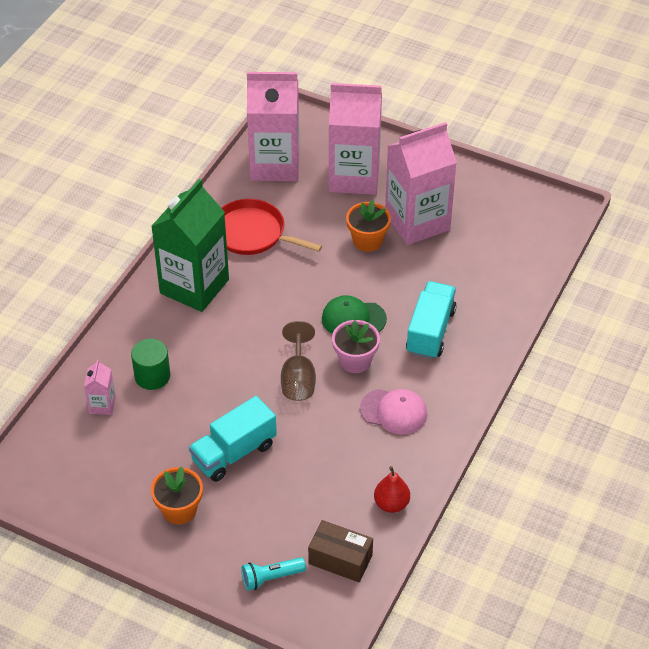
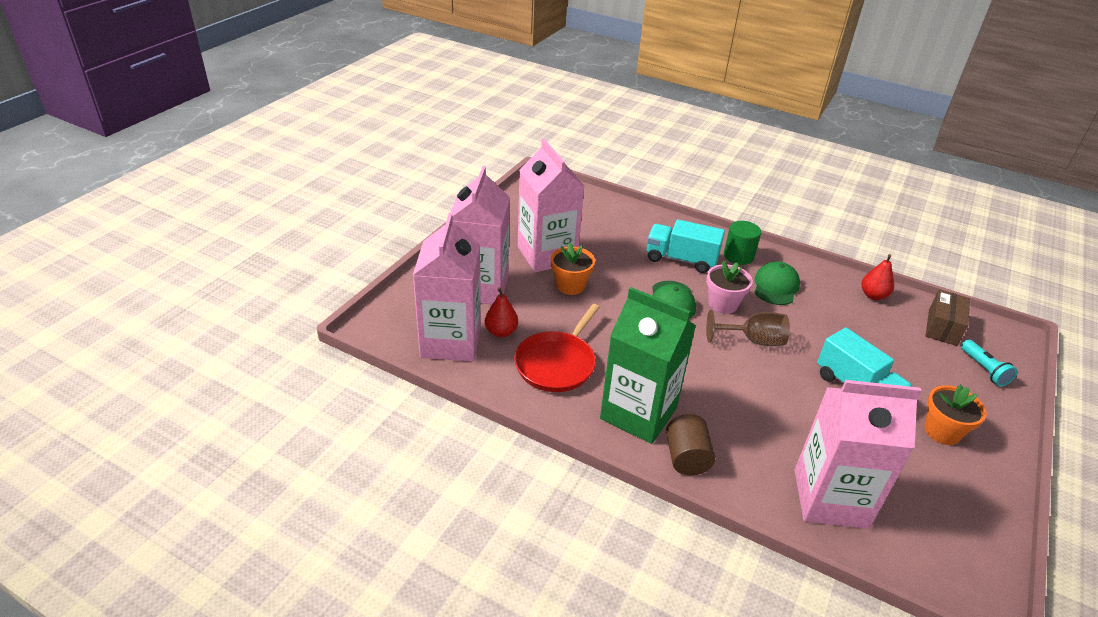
camera: 90 degrees left, 10 degrees down
(102, 405) = (830, 498): pink carton -> pink carton, size x2.33
(145, 315) = (686, 458): none -> brown cylinder
(152, 376) = (776, 452): green cylinder -> green cylinder (738, 256)
(291, 195) = (501, 332): none -> red pear
(394, 411) = (775, 286): pink cap -> green cap

